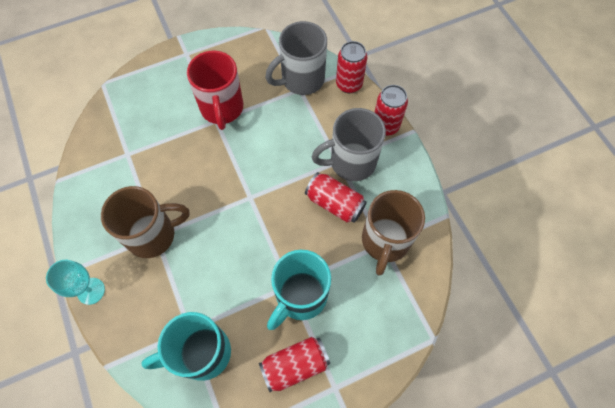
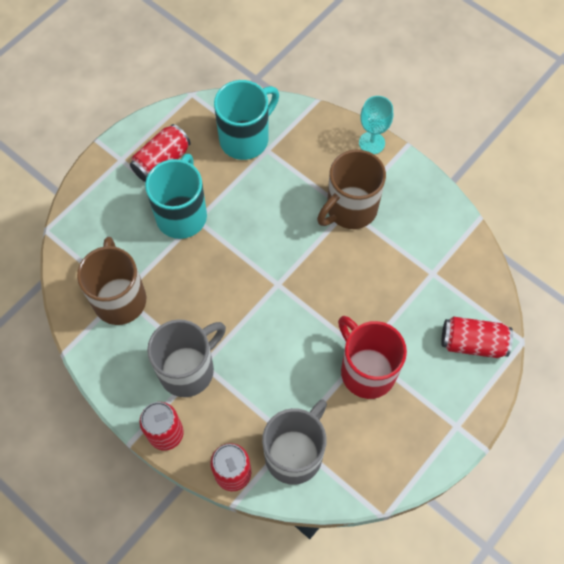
camera: 155 degrees right, 0 degrees up
(335, 203) = (187, 315): red can -> red can (473, 343)

